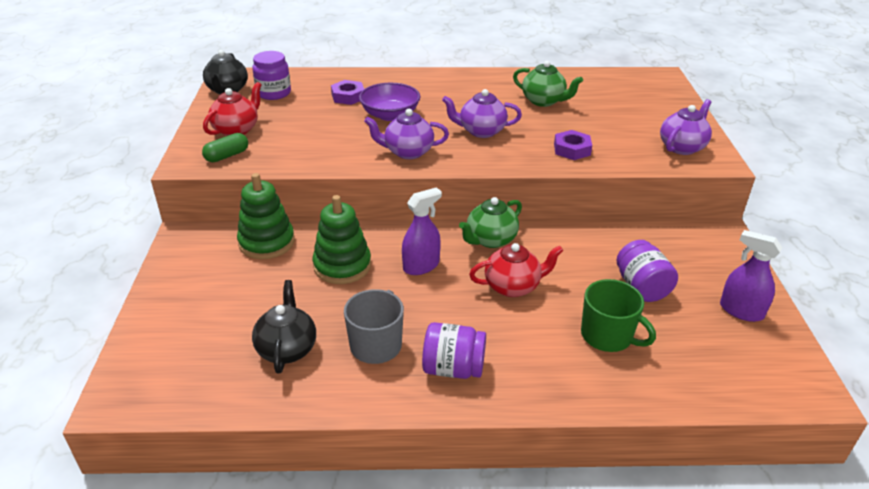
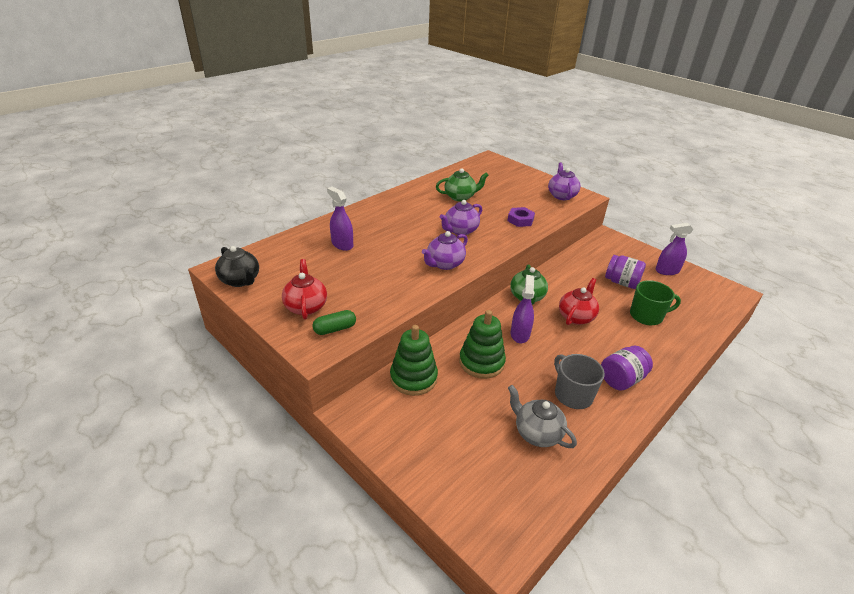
camera: 45 degrees left, 0 degrees up
(227, 156) = (335, 329): green capsule -> green capsule turned 60 degrees clockwise
(274, 93) = (283, 266): purple jar -> none
(287, 349) = (536, 433): black teapot -> grey teapot
(348, 96) = (342, 244): purple nut -> purple spray bottle
(390, 115) = (392, 245): purple bowl -> none

